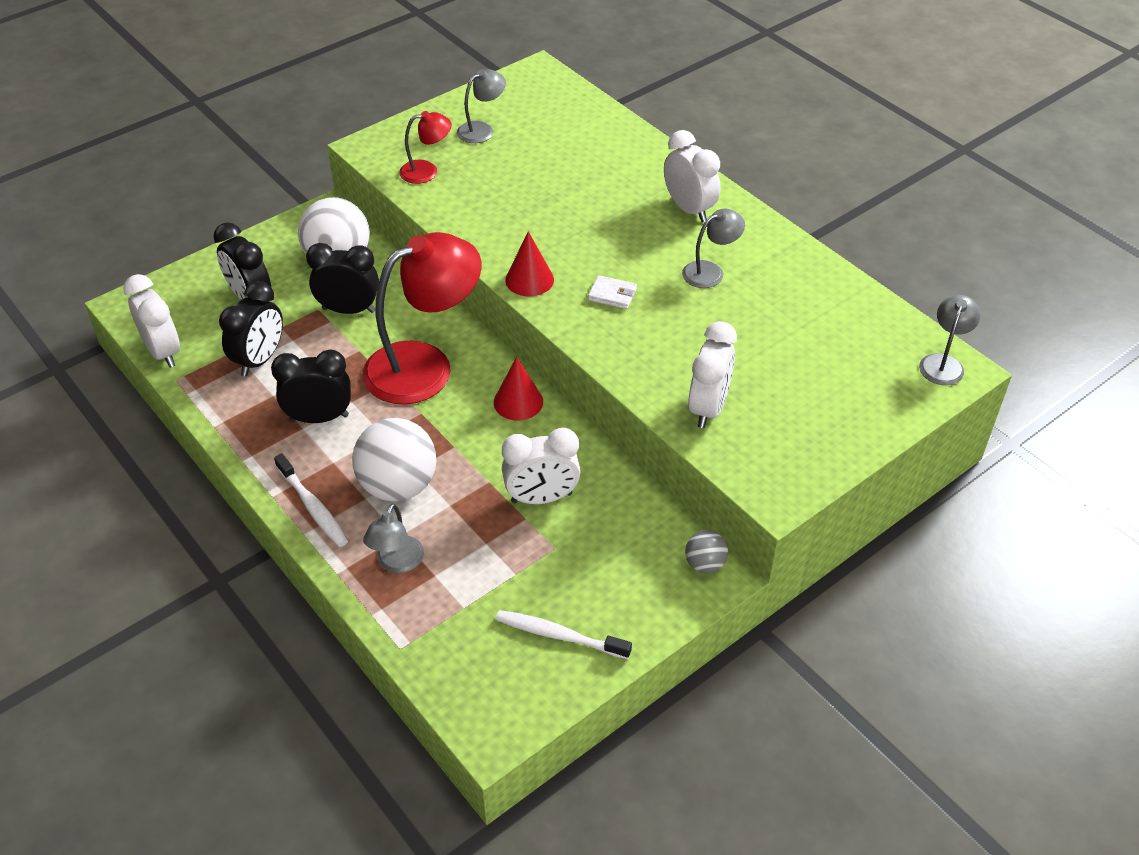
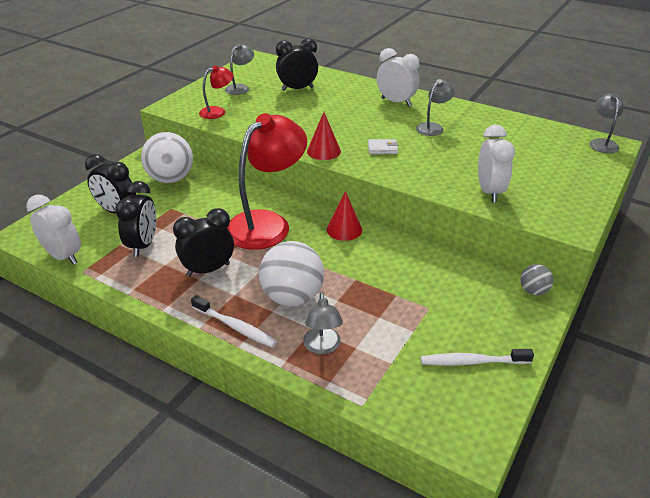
camera: 20 degrees left, 10 degrees down
(349, 310) = (194, 204): black clock -> black clock (297, 89)
(541, 498) = (398, 280): white clock -> none

